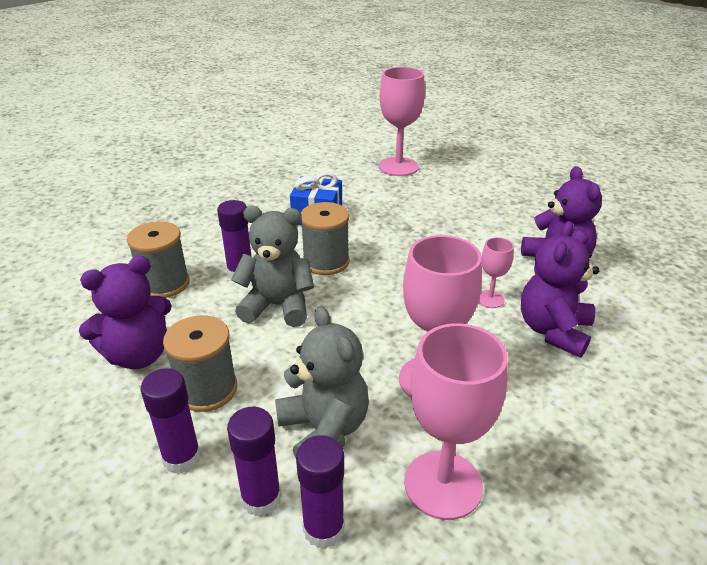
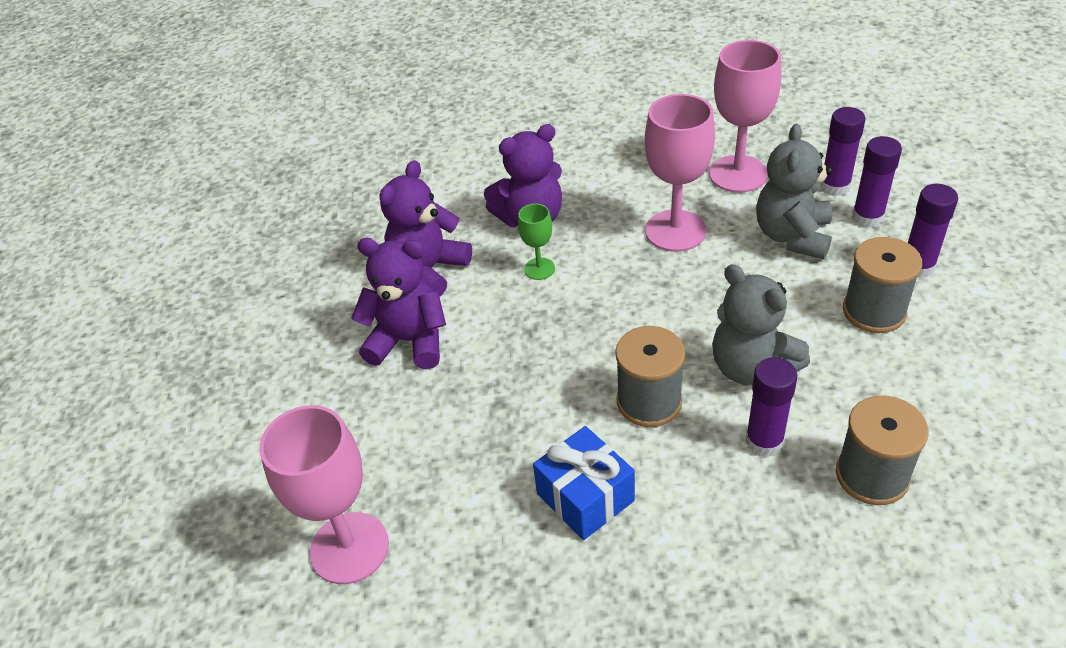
camera: 135 degrees left, 10 degrees up
(138, 355) = (933, 381): purple teddy bear -> purple teddy bear (409, 341)
(490, 299) = (539, 269): pink goblet -> green goblet

